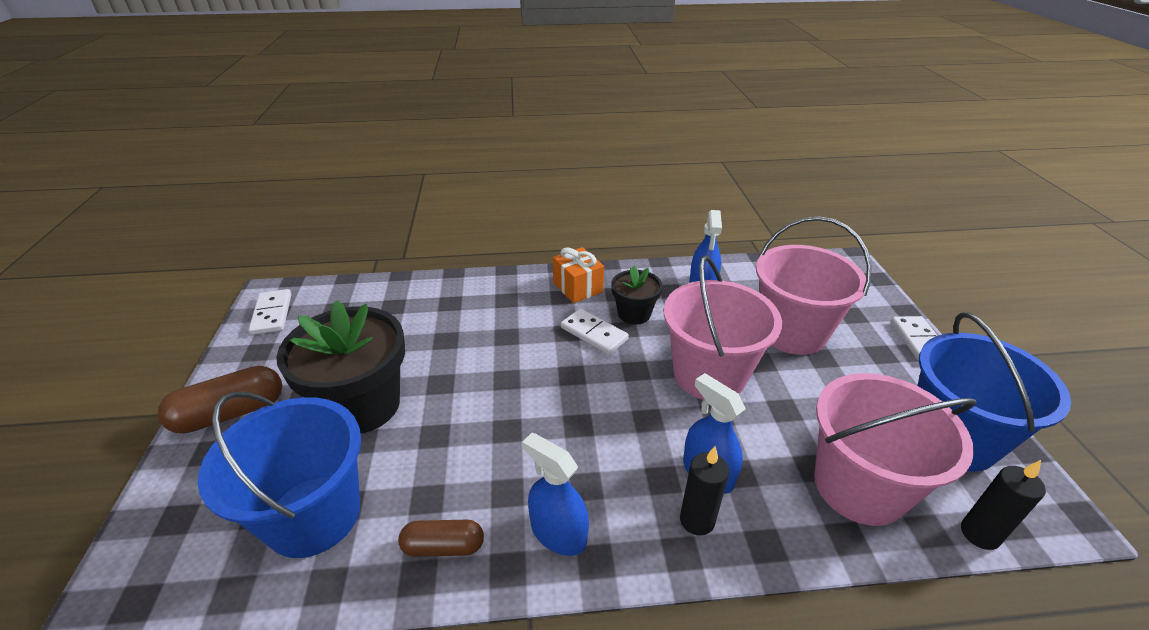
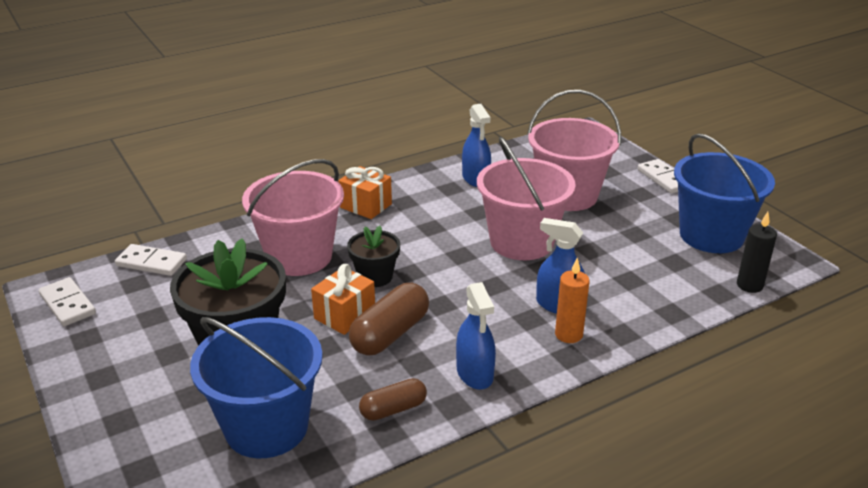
camera: 25 degrees left, 5 degrees down
(230, 413) = (111, 389): brown capsule -> brown capsule (390, 334)
(478, 404) = (344, 315): none -> orange gift
(558, 533) = (475, 373): blue spray bottle -> blue spray bottle turned 120 degrees counterclockwise
(594, 333) = (407, 238): white domino -> white domino (151, 262)
(634, 314) = (431, 214): black flower pot -> black flower pot (375, 277)
(697, 520) = (568, 335): black candle -> orange candle
(859, 486) = (665, 282): pink bucket -> pink bucket (299, 257)

